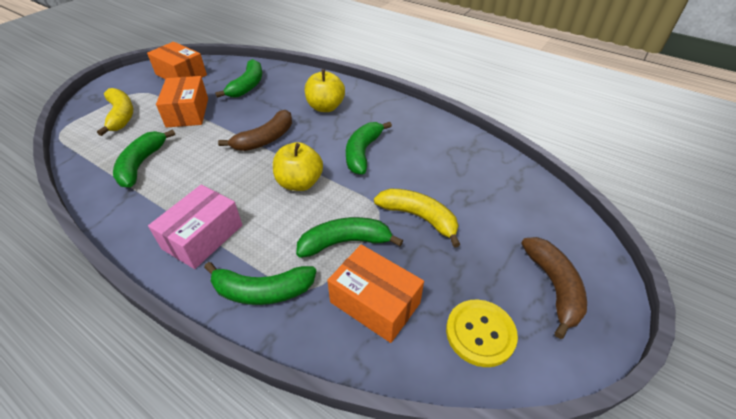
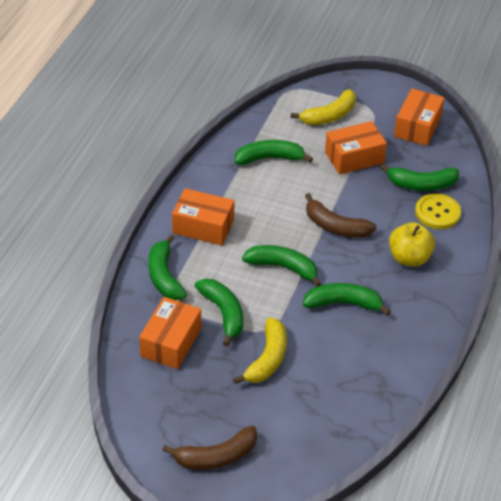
camera: 75 degrees right, 0 degrees up
(203, 237) = (203, 226): pink box -> orange box
(300, 183) = (283, 267): yellow apple -> green banana
(480, 333) = (160, 408): yellow button -> yellow button (437, 213)

